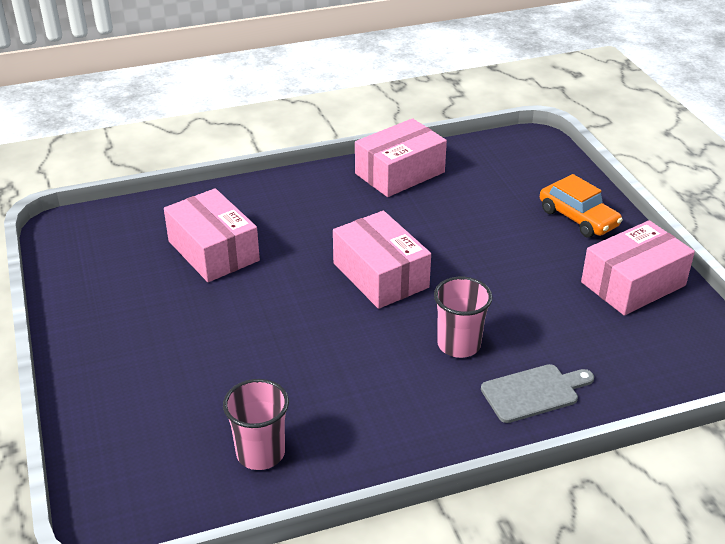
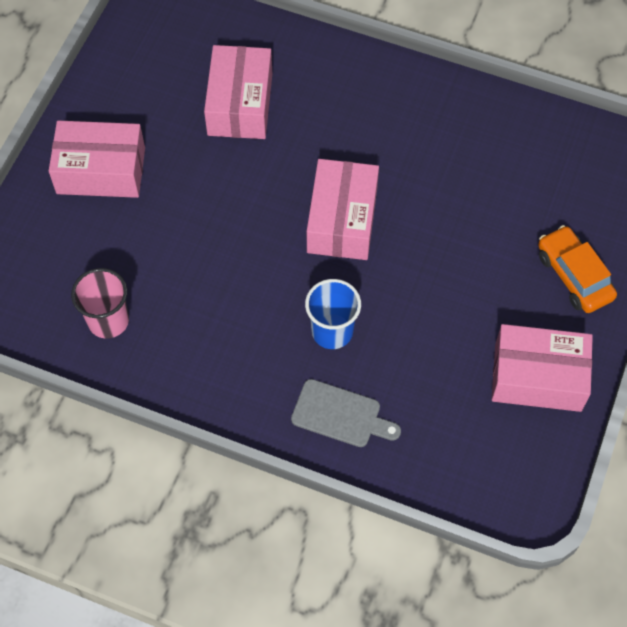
camera: 40 degrees right, 25 degrees up
(399, 173) = (473, 115): pink box -> pink box (101, 170)
(459, 344) = (332, 331): pink cup -> blue cup
(578, 218) = (574, 276): orange car -> orange car turned 150 degrees clockwise

